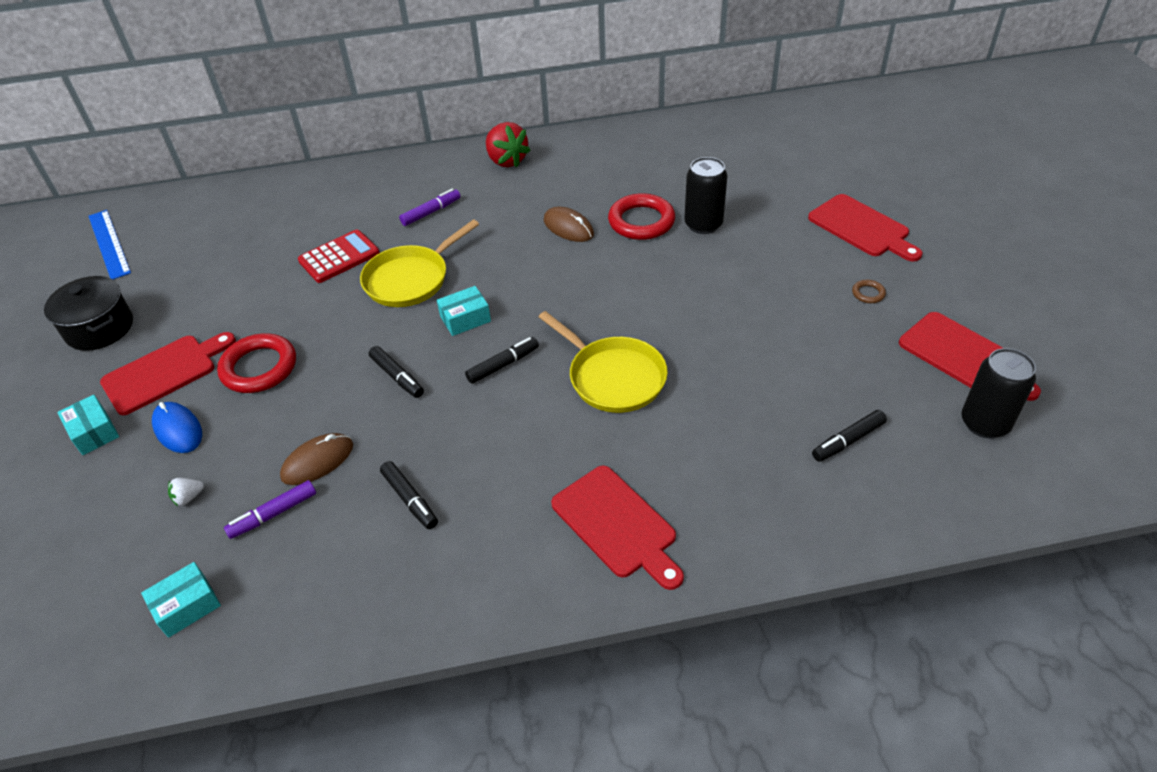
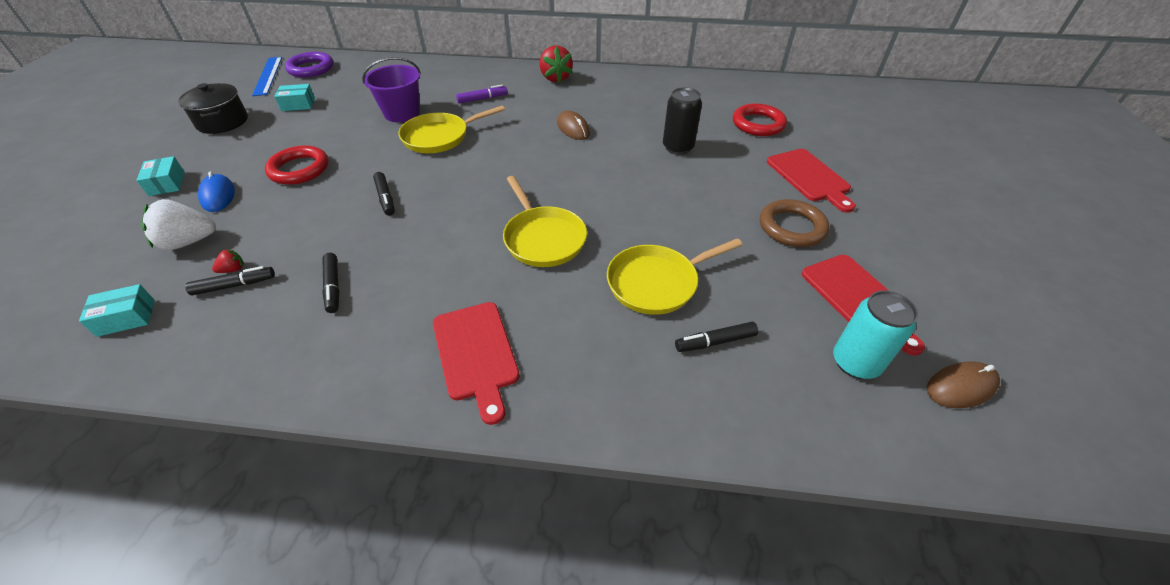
camera: 15 degrees right, 0 degrees up
(164, 219) = (311, 68): none -> purple ring
(164, 372) = (239, 157): red cutting board -> none
(188, 497) = (189, 242): white strawberry -> white strawberry, size x2.21
(273, 514) = (233, 269): purple marker -> red strawberry
(317, 461) = (290, 241): brown mouse -> brown mouse (961, 387)
(339, 257) = (402, 113): red calculator -> purple bucket
(465, 319) = (460, 171): turquoise box -> turquoise box (298, 104)
(503, 365) = (466, 209): black marker -> black marker (235, 285)
(641, 221) = (630, 135): red ring -> red ring (758, 124)
(760, 394) = (656, 283): none -> yellow pan
(868, 293) = (792, 227): brown ring -> brown ring, size x2.28
(984, 423) = (855, 363): black can -> turquoise can

